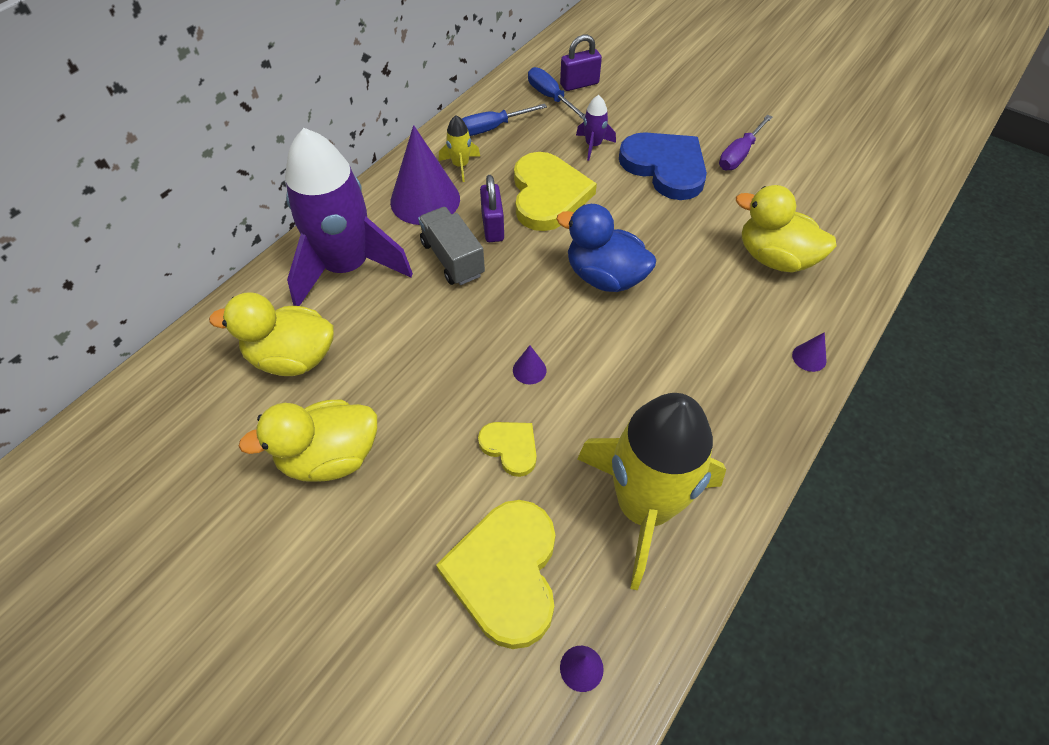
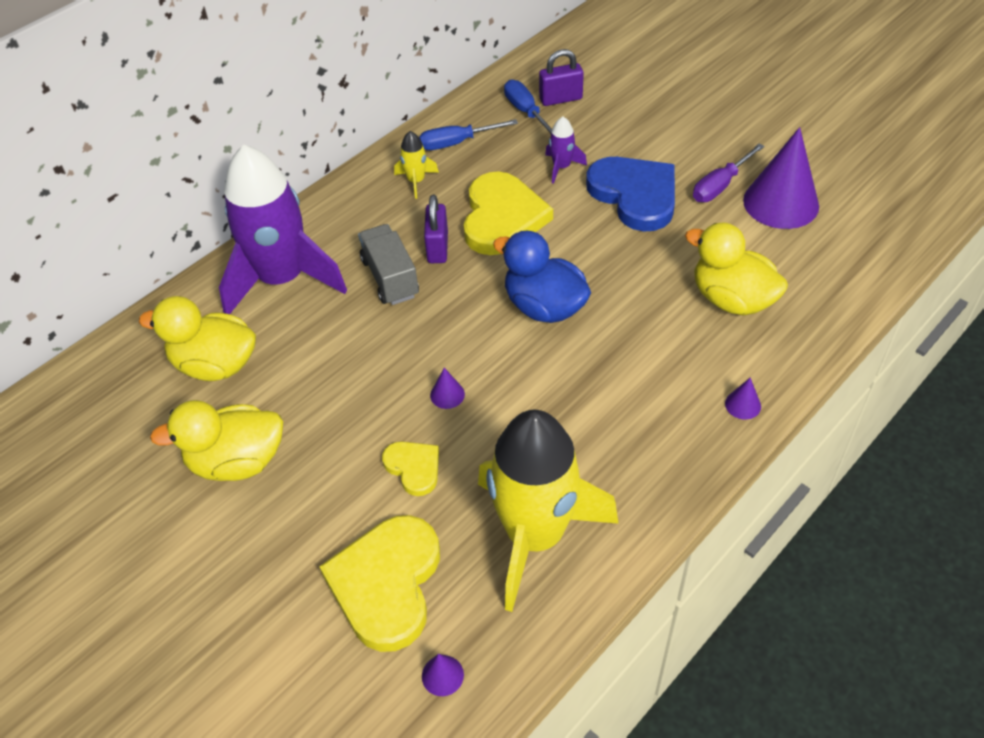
camera: 10 degrees right, 5 degrees down
(425, 200) = (373, 215): purple cone -> purple cone (781, 203)

